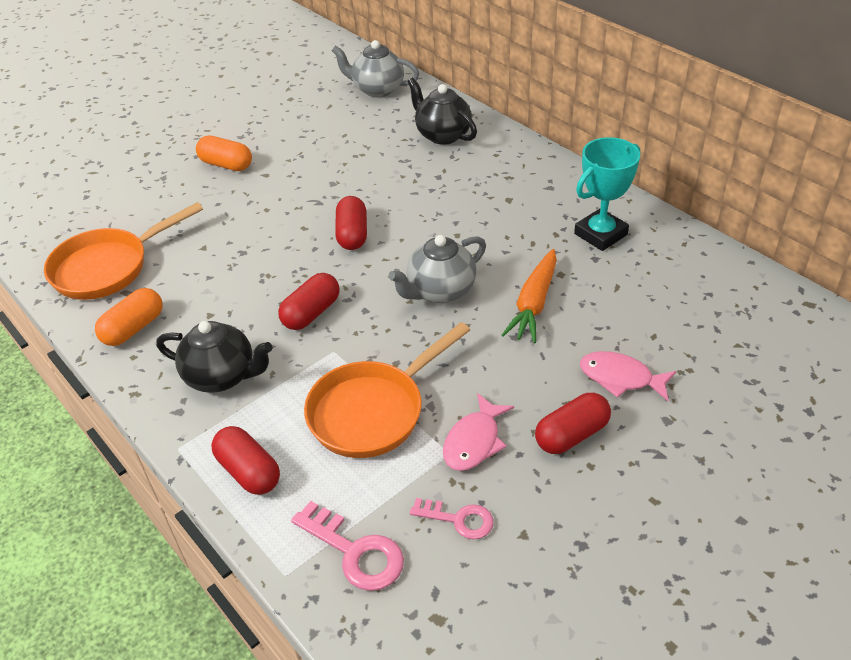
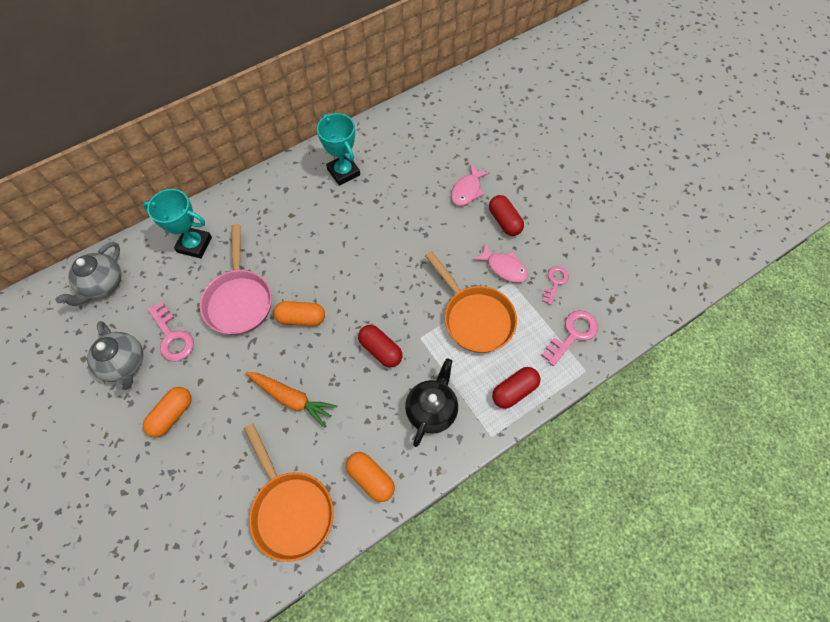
camera: 85 degrees left, 20 degrees up
(319, 145) = (172, 336): none -> pink key
(352, 234) = (301, 318): red capsule -> orange capsule
(372, 181) = (239, 300): none -> pink pan
(440, 291) = (376, 269): grey teapot -> grey teapot (125, 364)
(442, 135) = (194, 245): black teapot -> turquoise trophy
(533, 304) = (400, 220): orange carrot -> orange carrot (292, 399)

